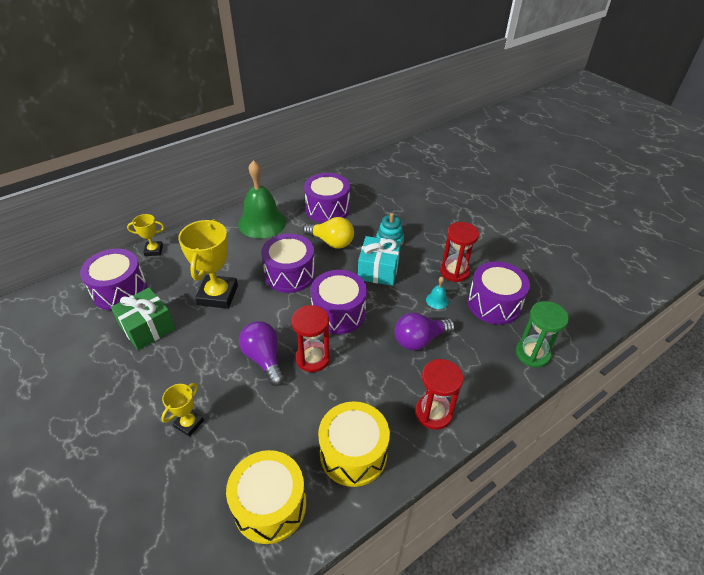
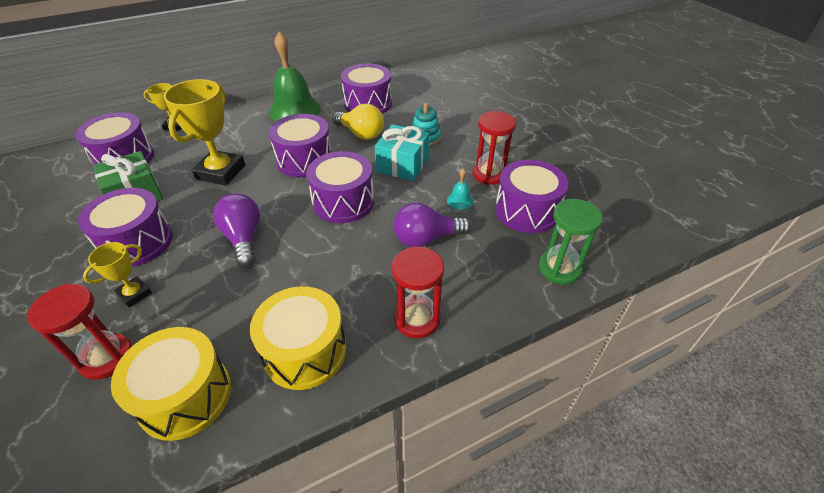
camera: 10 degrees right, 0 degrees up
(169, 374) = (137, 242): none -> purple drum
(313, 358) = (297, 244): red hourglass -> red hourglass (106, 357)

